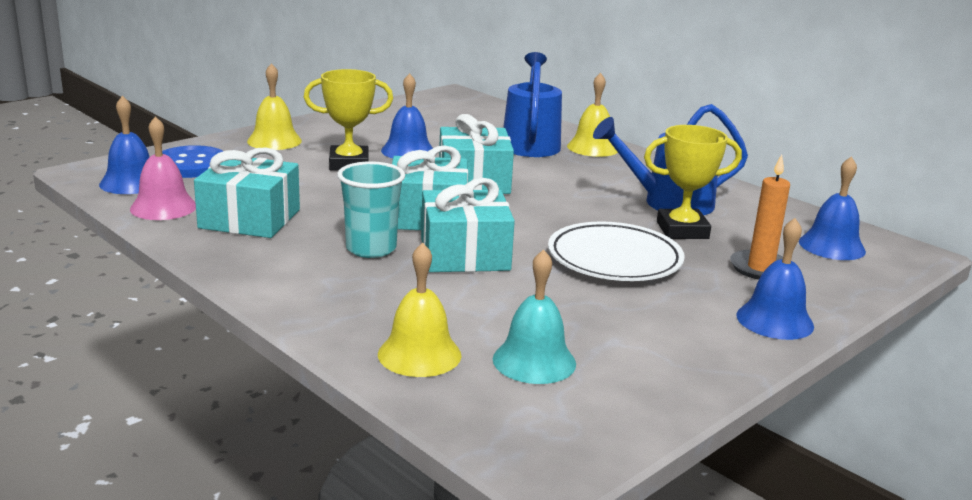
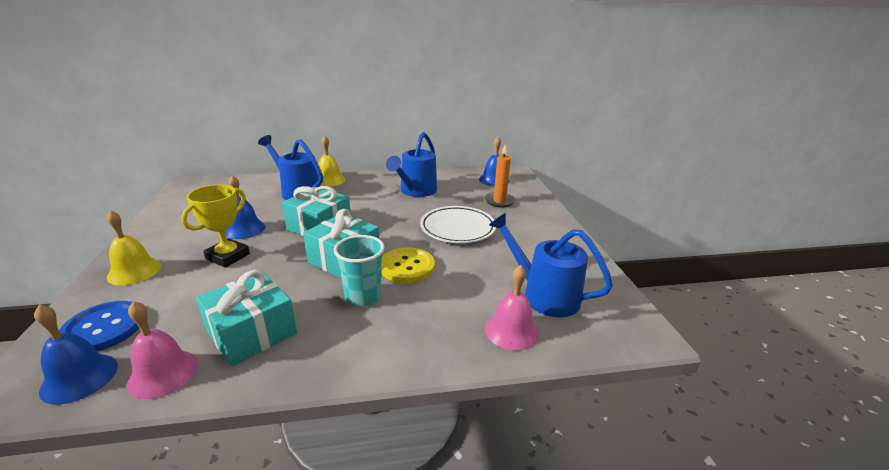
camera: 55 degrees left, 5 degrees up
(419, 354) = (511, 331): yellow bell -> pink bell
(464, 254) = (407, 267): turquoise gift -> yellow button
(534, 361) = (543, 295): turquoise bell -> blue watering can
(682, 230) = (446, 200): yellow trophy -> none
(774, 320) = (546, 219): blue bell -> none

